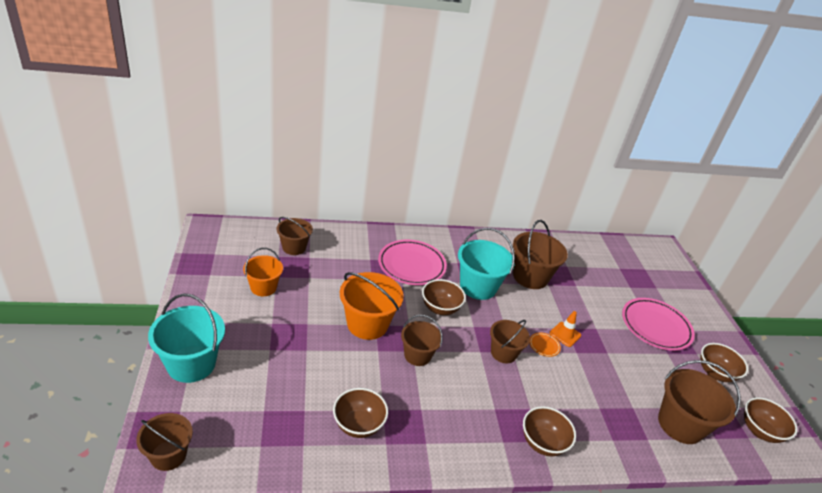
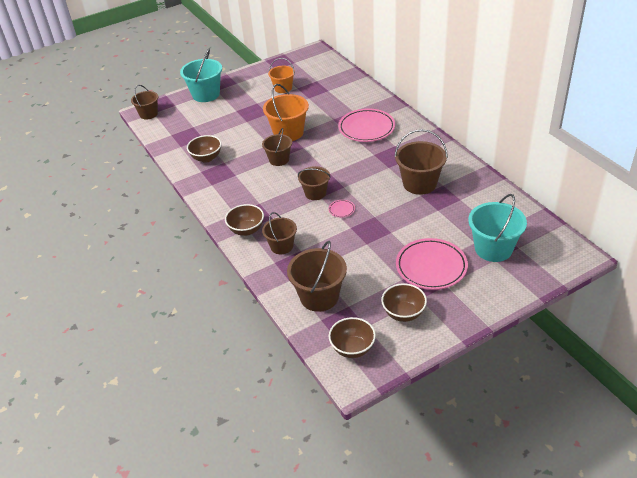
camera: 75 degrees right, 5 degrees up
(294, 247) = (331, 82): brown bucket -> brown bucket (281, 246)
(440, 308) = (333, 154): brown bowl -> none
(478, 287) = (376, 163): turquoise bucket -> turquoise bucket (493, 248)
(544, 346) = (341, 210): orange plate -> pink plate
(565, 334) = (366, 217): orange traffic cone -> none

